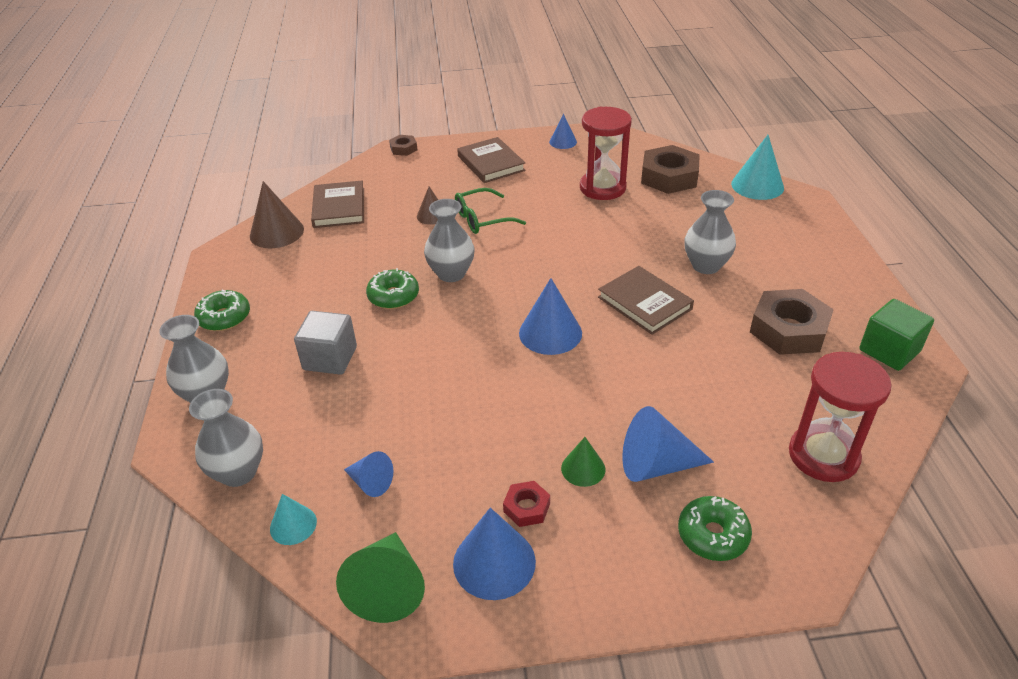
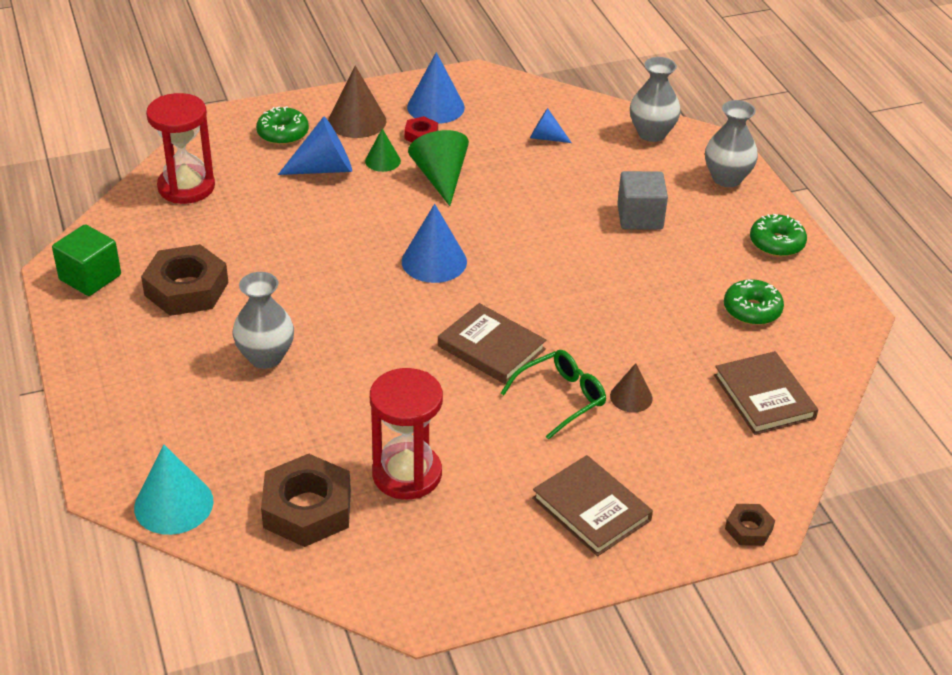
camera: 165 degrees right, 0 degrees up
(276, 232) = (814, 350): brown cone -> brown cone (357, 121)
(293, 525) = (587, 111): turquoise cone -> none
(388, 587) = (502, 90): green cone -> green cone (441, 178)
(393, 296) = (616, 283): green donut -> green donut (752, 310)
(451, 273) = (565, 316): grey vase -> none
(563, 142) = (489, 577): blue cone -> none
(644, 303) = (338, 302): brown book -> brown book (491, 347)

